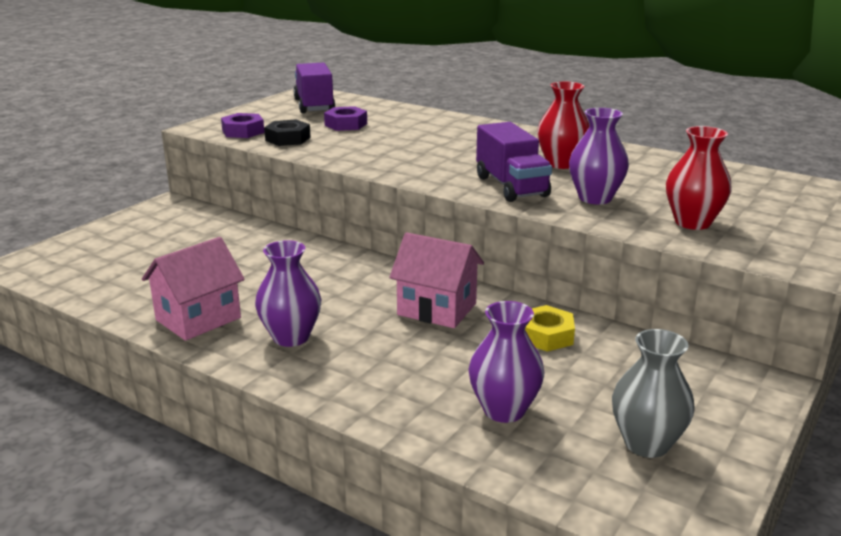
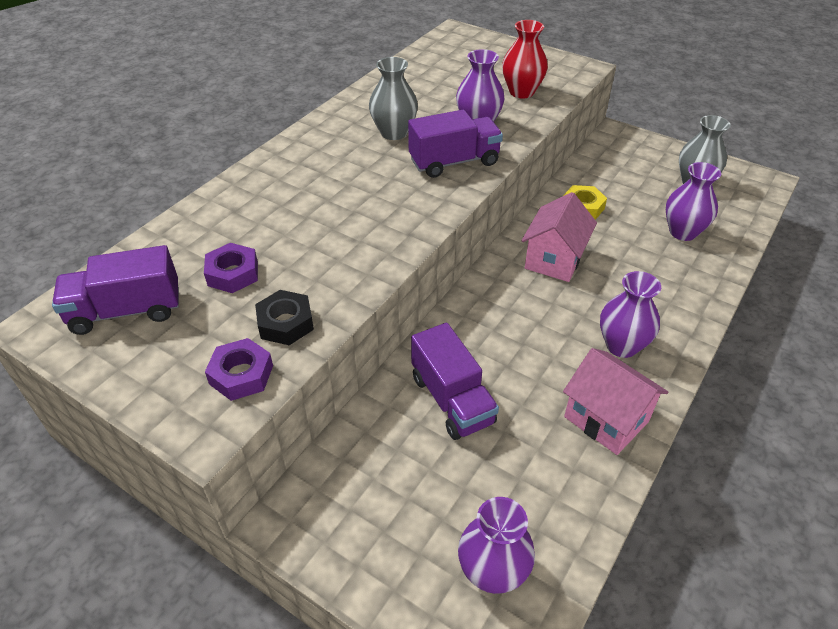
camera: 90 degrees left, 20 degrees up
(85, 264) = (492, 572): none -> purple vase
(250, 253) = (452, 400): none -> purple truck
(561, 164) = (394, 132): red vase -> grey vase

